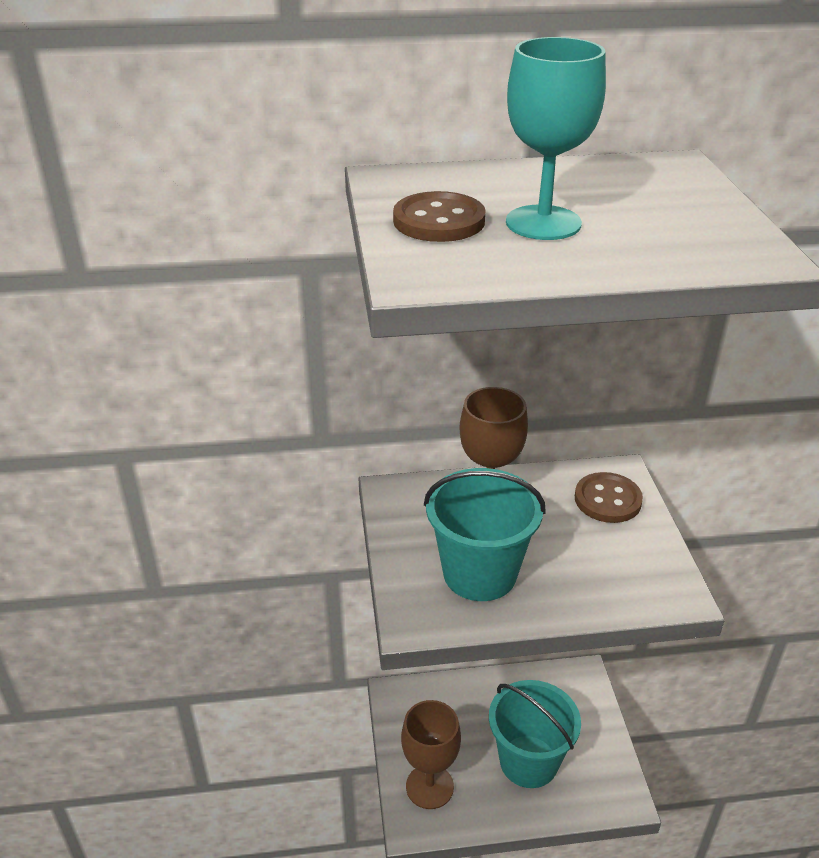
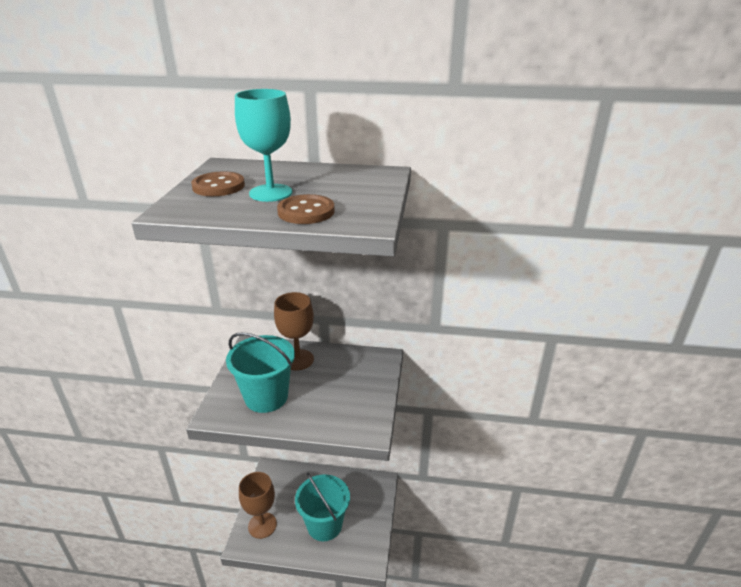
camera: 15 degrees right, 5 degrees down
(607, 500) = (365, 371): brown button -> brown button (306, 212)

